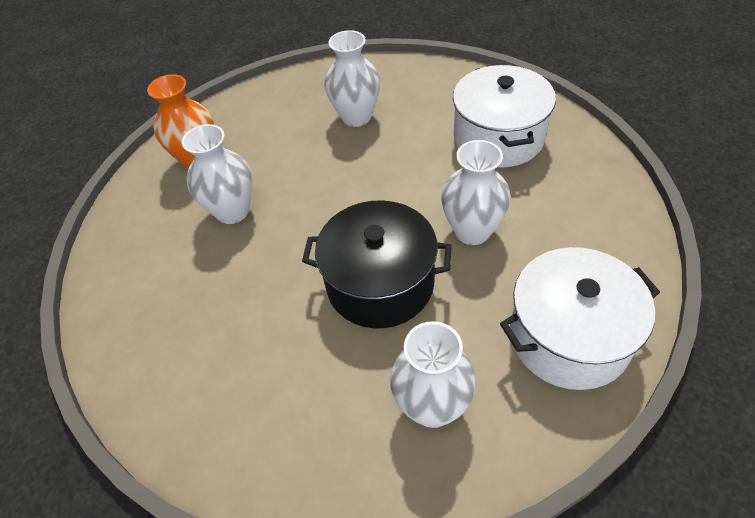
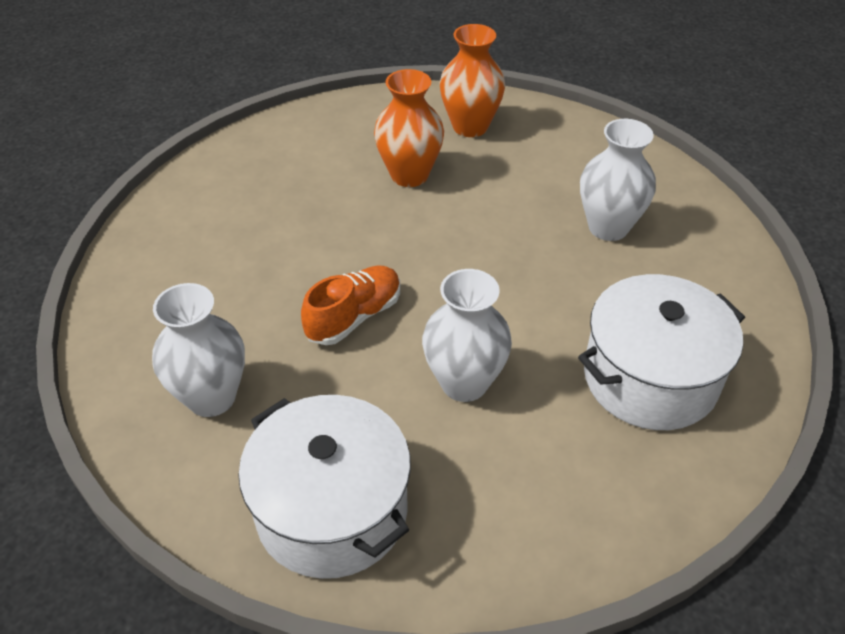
camera: 65 degrees right, 5 degrees down
(232, 211) = (409, 175): white vase -> orange vase
(380, 283) = (354, 317): black pot -> orange shoe

